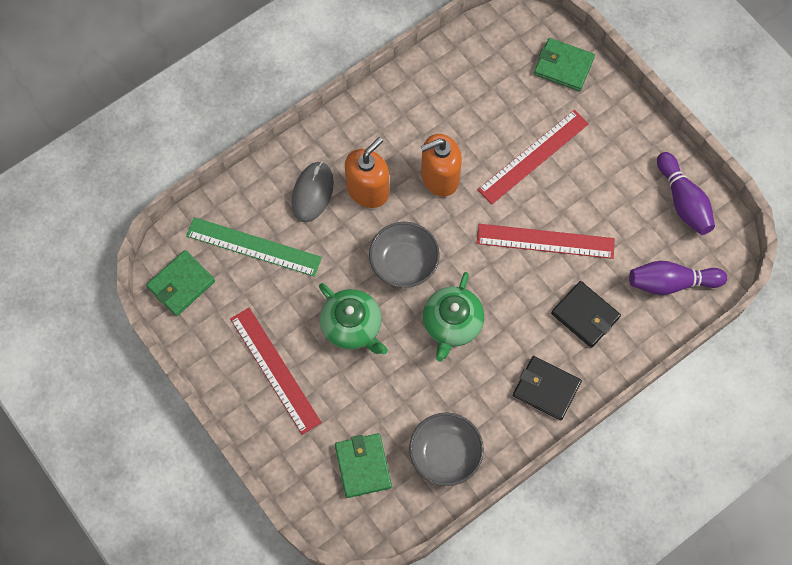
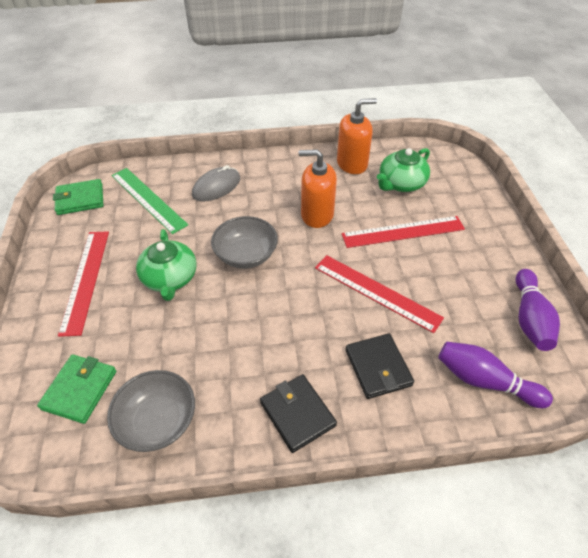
camera: 30 degrees right, 20 degrees down
(368, 190) = (257, 201): orange soap dispenser -> orange soap dispenser (352, 164)
(452, 323) = (250, 315): green teapot -> green teapot (401, 183)
(563, 66) = (463, 188): green wallet -> none

